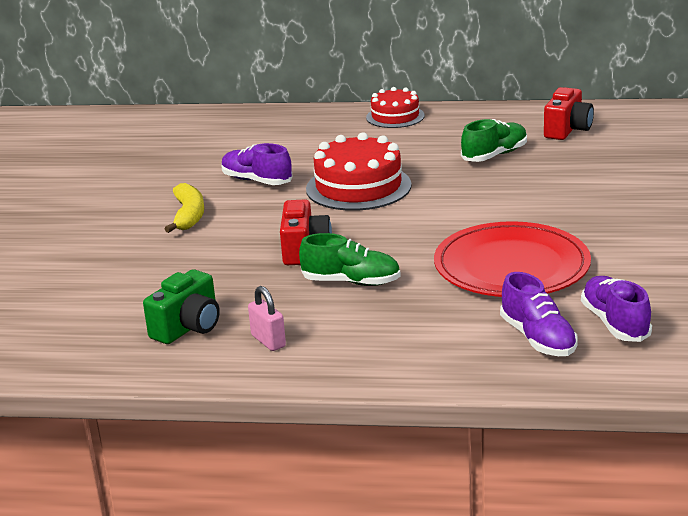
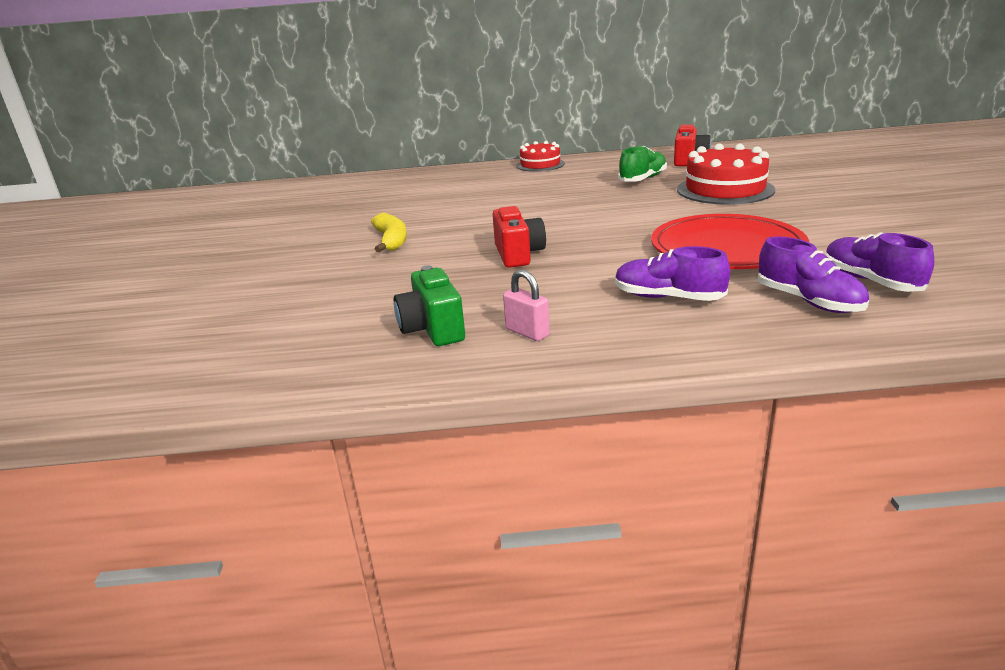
camera: 10 degrees left, 0 degrees up
(188, 327) = (432, 329): green camera -> green camera turned 135 degrees clockwise
(256, 181) = (444, 212): purple shoe -> purple shoe (668, 298)
(351, 282) = (581, 274): green shoe -> none
(358, 187) = (539, 208): red cake -> red cake (725, 190)

